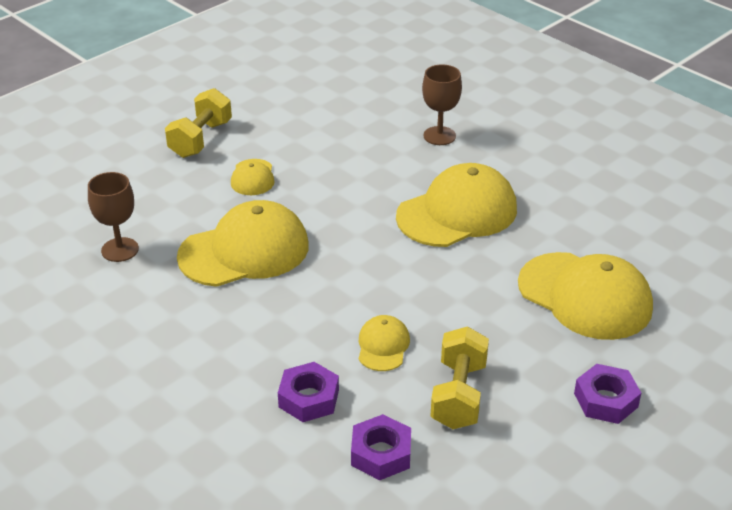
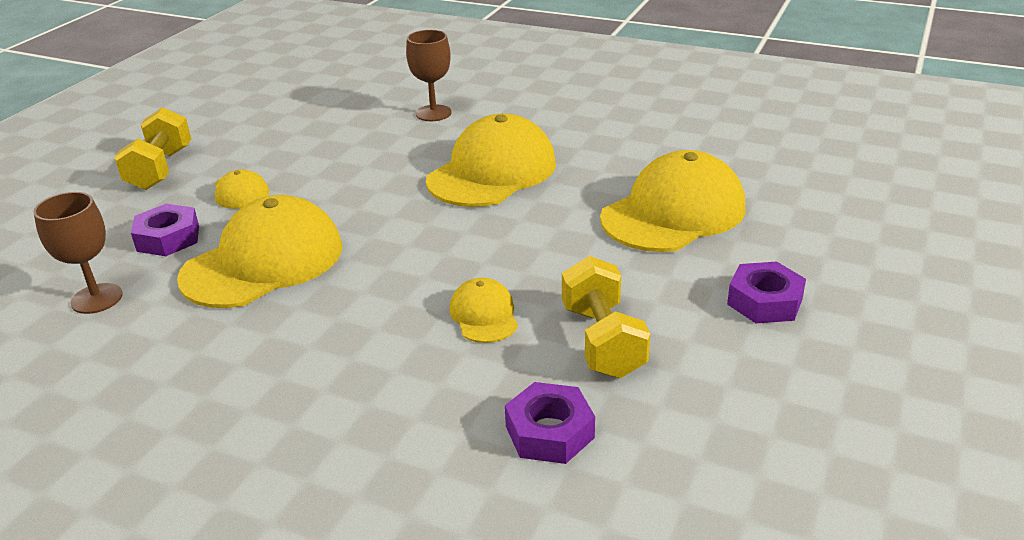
camera: 20 degrees left, 5 degrees down
(309, 398) = (423, 396): purple nut -> purple nut (168, 238)
(585, 296) = (673, 213): yellow cap -> yellow cap turned 60 degrees counterclockwise

